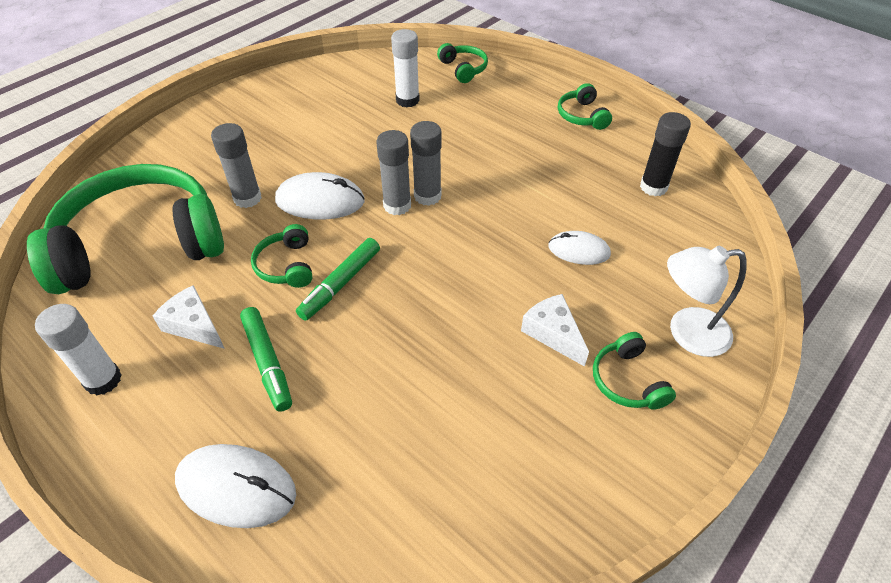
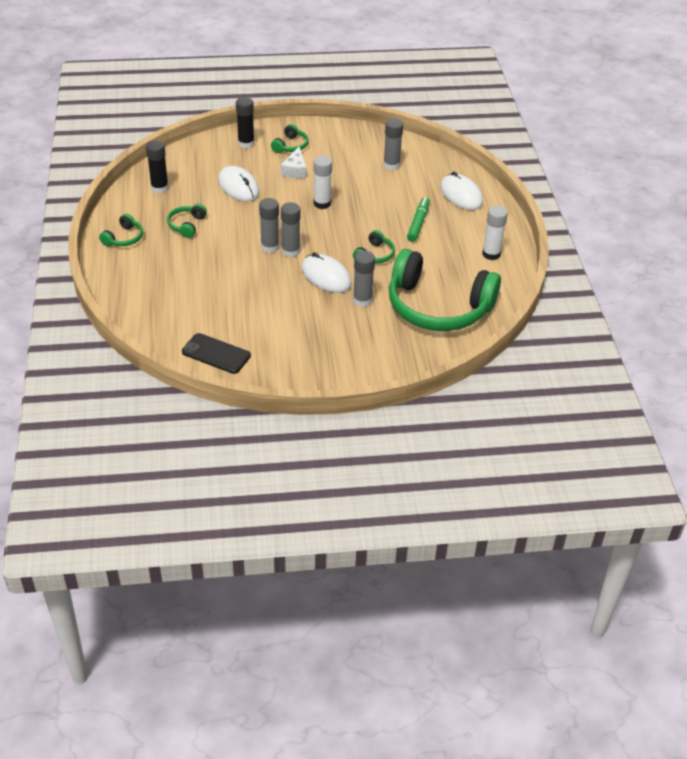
camera: 140 degrees left, 5 degrees down
(194, 325) = (438, 253): white cheese -> none
(340, 284) = (358, 233): green marker -> none
(342, 77) = (216, 354): none -> black phone
(407, 100) = (201, 309): white glue stick -> white glue stick (322, 203)
(426, 469) = (391, 165): none -> grey glue stick
(463, 69) = (133, 310): green headphones -> green headphones (187, 225)
(579, 250) = (238, 187): white mouse -> white mouse, size x1.55
(687, 333) = (246, 143): white lamp -> black glue stick

